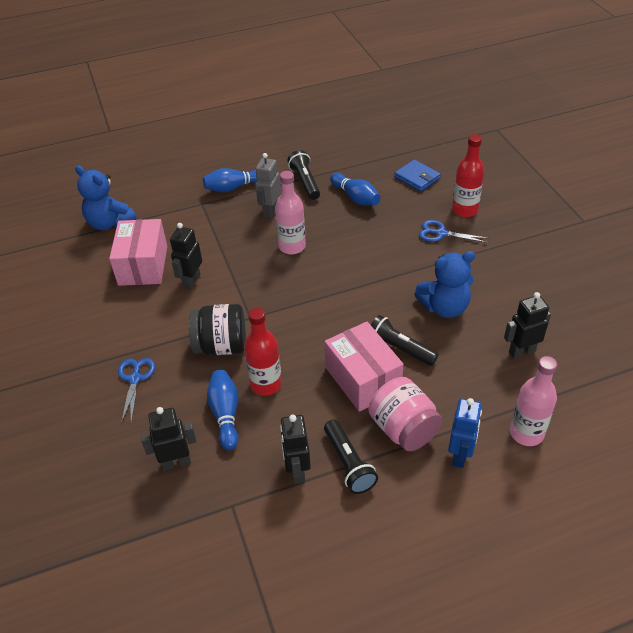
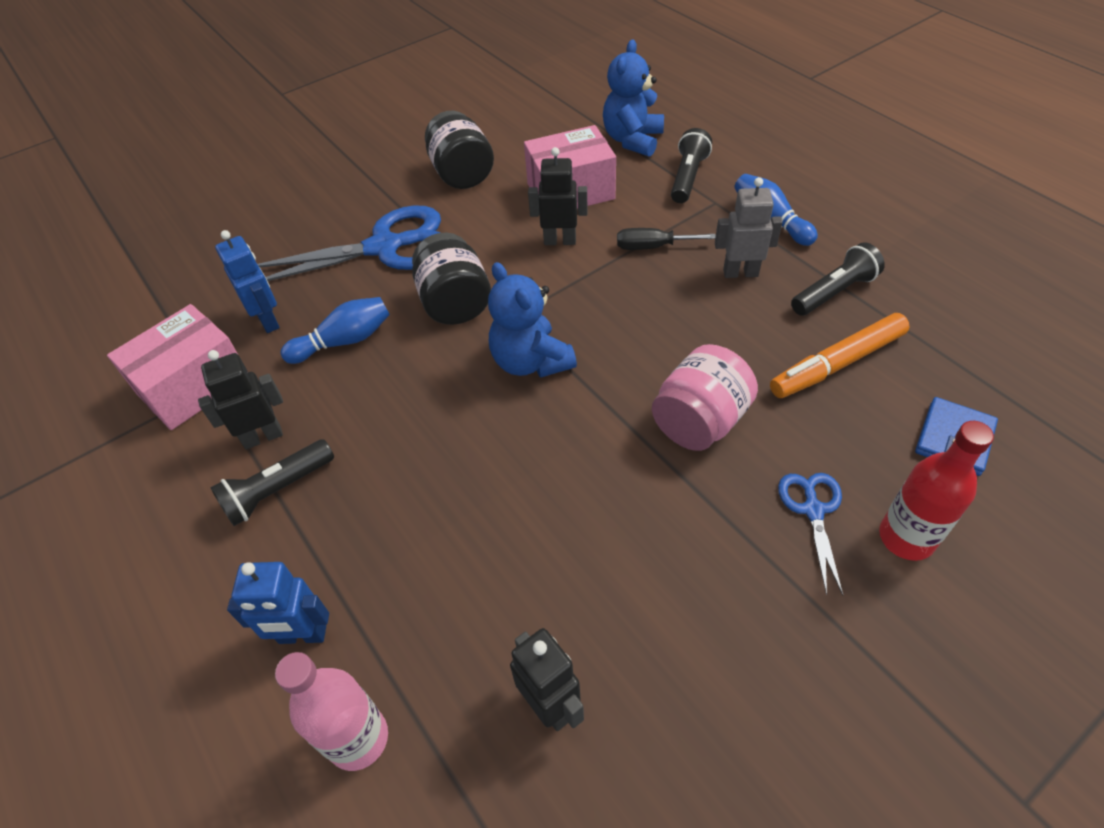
camera: 75 degrees right, 5 degrees up
(77, 320) = (462, 174): none -> black jar
(135, 379) = (385, 247): blue scissors -> blue scissors, size x2.06
(176, 462) = (268, 320): black robot -> blue robot
(225, 240) = (652, 247): none -> black screwdriver
(266, 384) = (399, 365): red bottle -> none
(292, 246) = (674, 318): pink bottle -> none
(355, 197) = (837, 364): blue bowling pin -> orange marker
(362, 379) = (431, 471): pink box -> pink box (194, 385)
(399, 348) = (504, 505): black flashlight -> black flashlight (688, 177)
(403, 429) = (344, 545): pink jar -> pink jar (699, 421)
(444, 307) = (619, 553): blue teddy bear -> blue teddy bear (531, 361)

